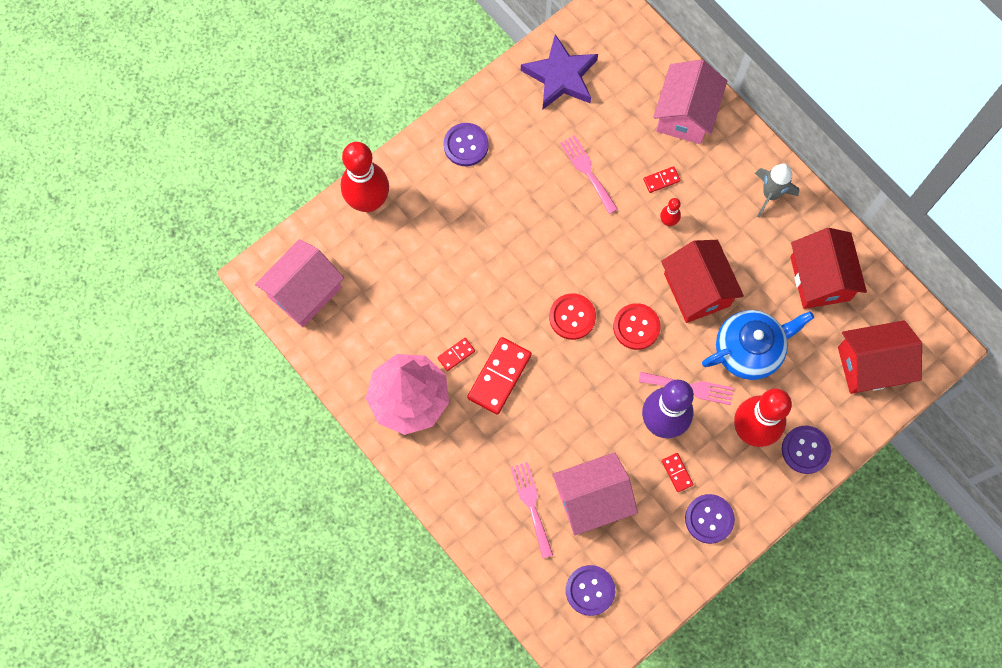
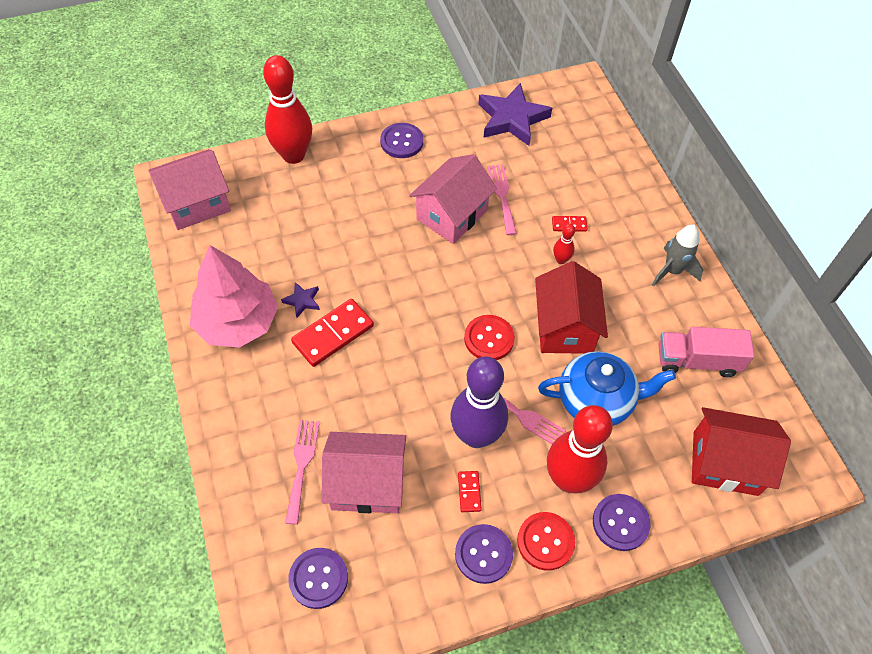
camera: 20 degrees right, 15 degrees down
(456, 354) = (302, 301): red domino -> purple star
(572, 317) = (430, 308): red button -> red button (545, 541)
(685, 114) = (614, 181): pink house -> pink house (452, 215)
(820, 278) = (697, 361): red house -> pink truck

